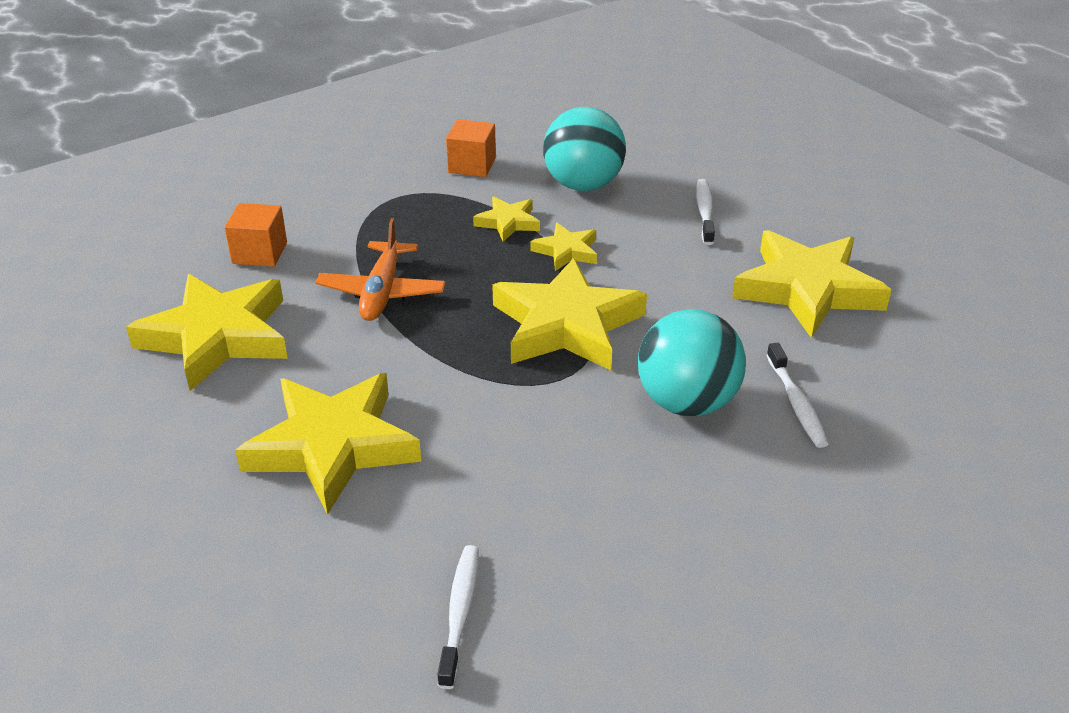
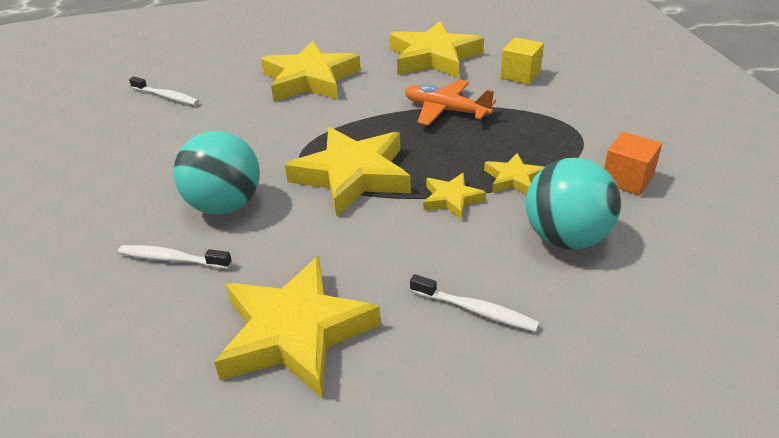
camera: 115 degrees right, 0 degrees up
(260, 253) = (520, 75): orange cube -> yellow cube

